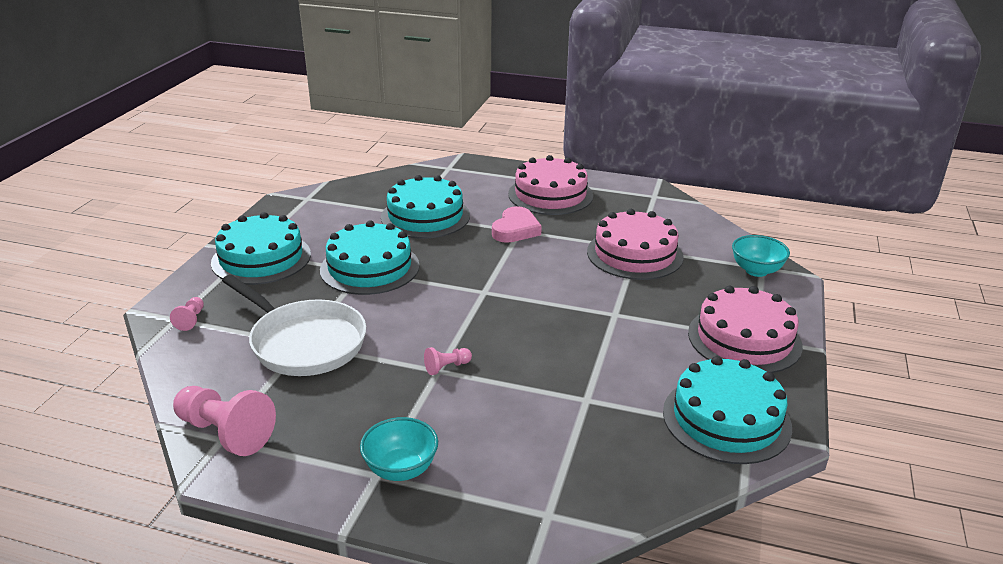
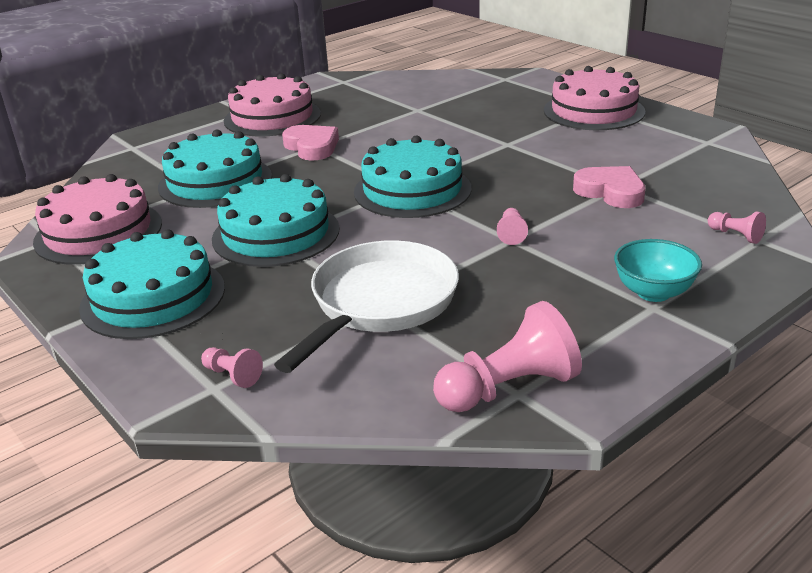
camera: 55 degrees left, 0 degrees up
(304, 342) = (380, 303): white pan -> white pan turned 45 degrees counterclockwise
(544, 496) = (735, 235): none -> pink pawn
(569, 398) = (610, 192): none -> pink heart
(634, 254) = (426, 113): pink cake -> pink cake (98, 232)
(726, 419) = (687, 144): turquoise cake -> turquoise cake (412, 190)
(756, 270) = (507, 81): turquoise bowl -> none

